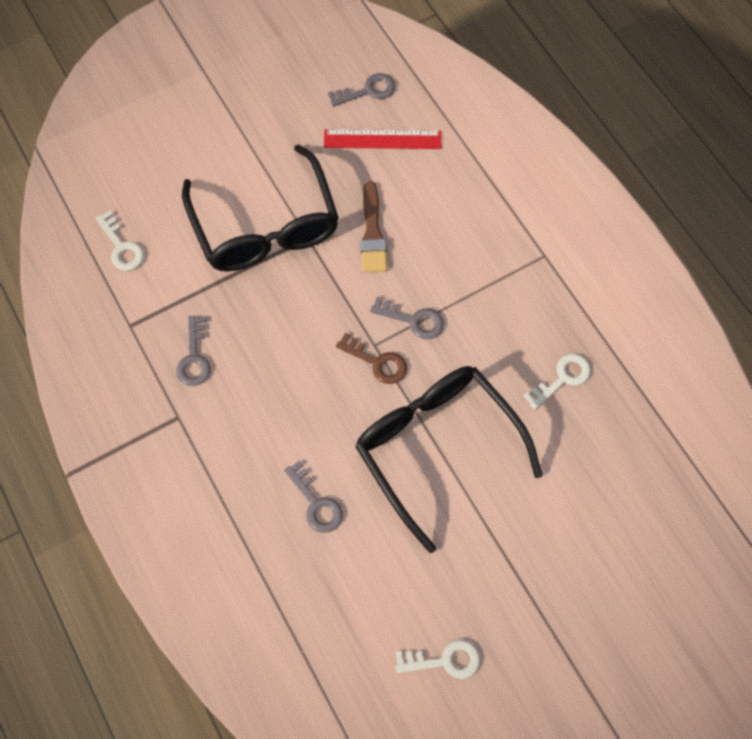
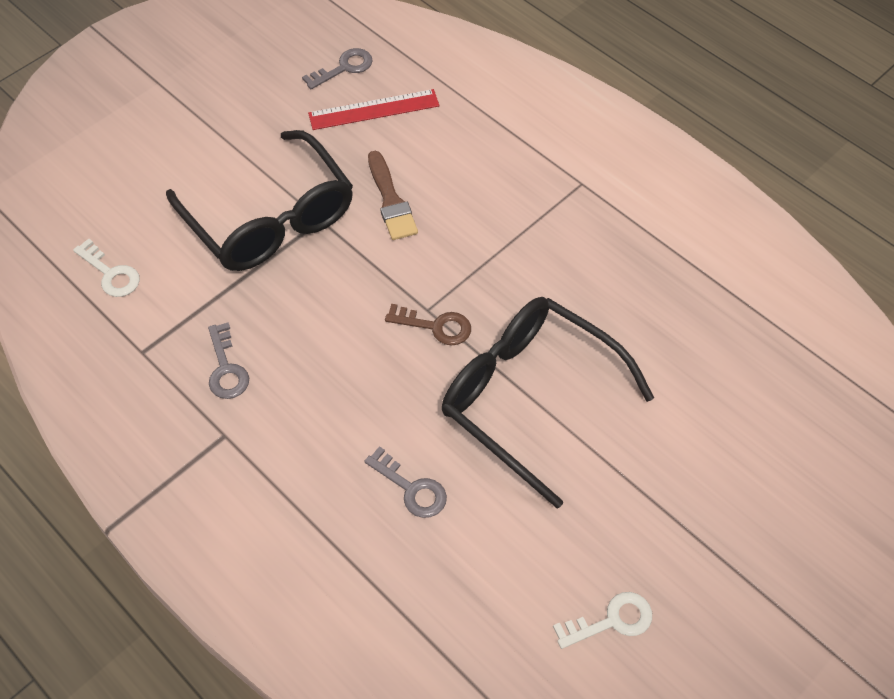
camera: 15 degrees left, 10 degrees down
(413, 320) = (462, 276): grey key -> none
(562, 378) = (641, 297): white key -> none

